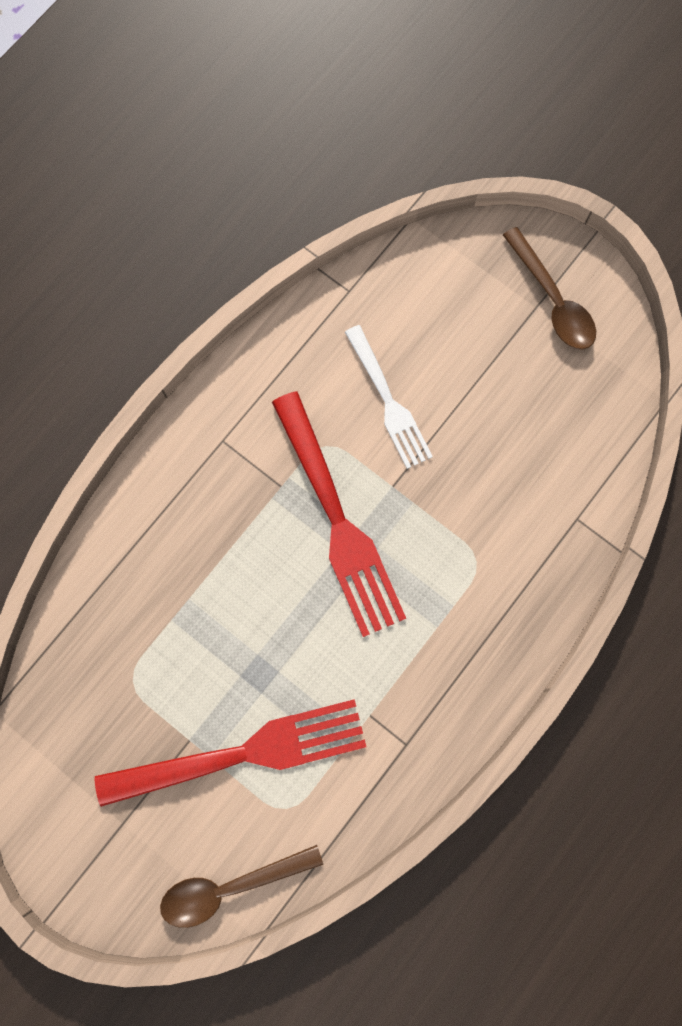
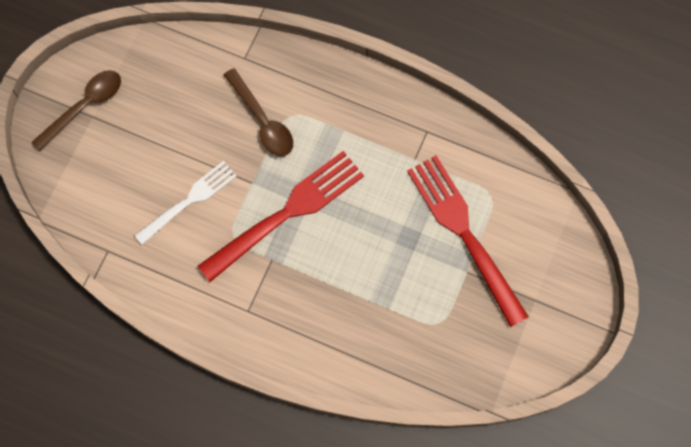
camera: 105 degrees left, 5 degrees down
(230, 886) = (550, 218): brown spoon -> brown spoon (262, 120)

